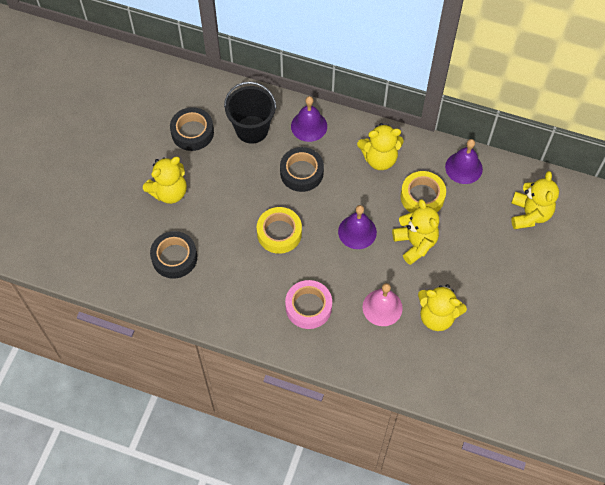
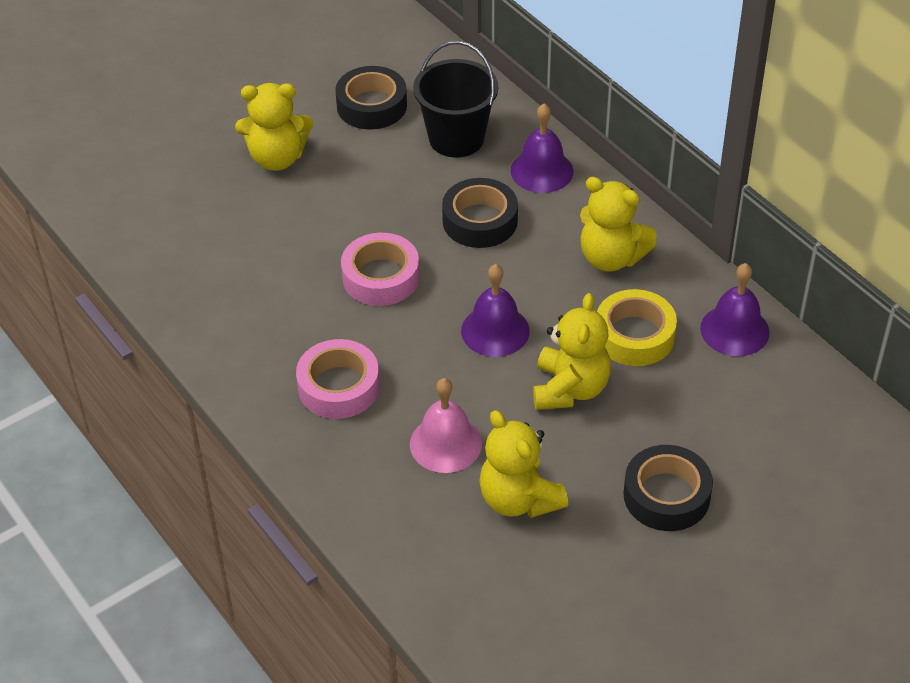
camera: 35 degrees right, 15 degrees down
(174, 257) = (213, 235): black tape -> black tape (666, 495)
(279, 233) = (381, 277): yellow tape -> pink tape
(529, 214) = (790, 443): yellow teddy bear -> none

